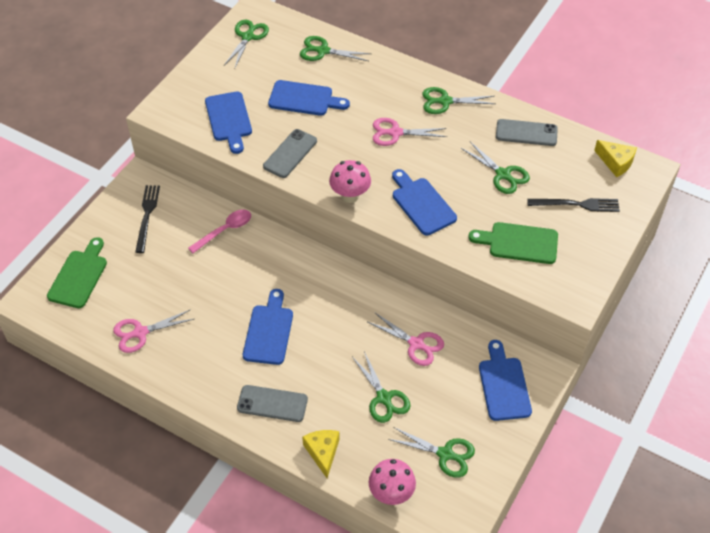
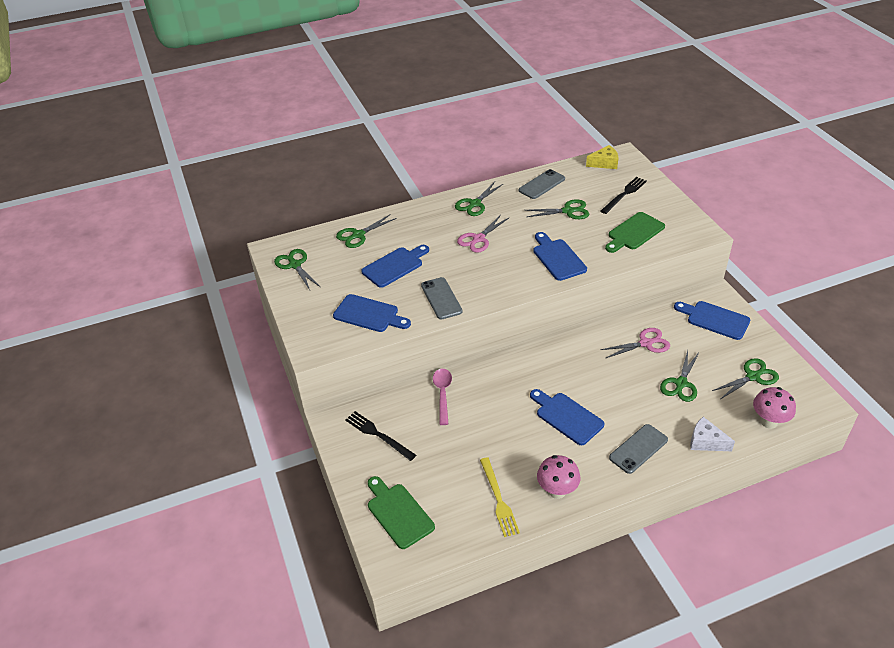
camera: 50 degrees left, 10 degrees down
(140, 333) = (498, 499): pink scissors -> yellow fork
(322, 452) = (706, 442): yellow cheese -> white cheese
(350, 196) = (515, 288): pink mushroom -> pink mushroom (557, 491)
(384, 398) = (681, 384): green scissors -> green scissors turned 105 degrees clockwise
(422, 204) = (557, 258): blue cutting board -> blue cutting board turned 60 degrees clockwise

